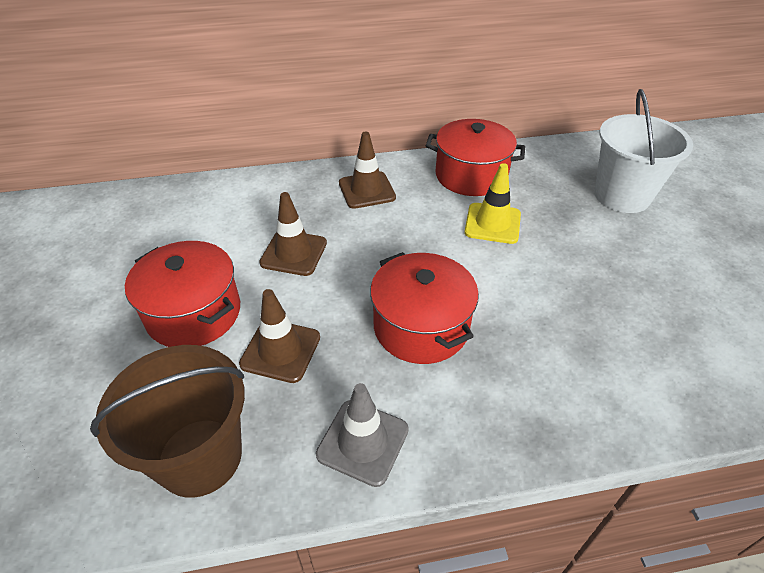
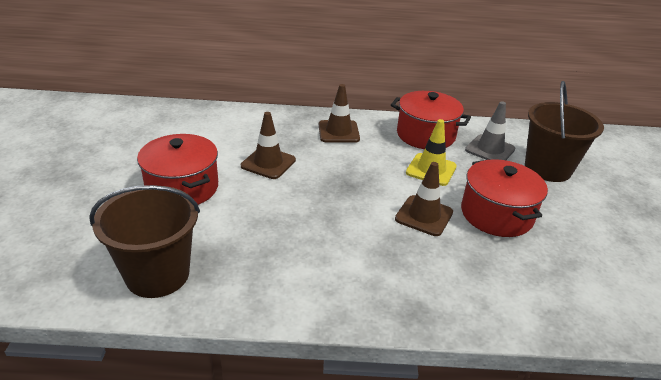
camera: 10 degrees right, 10 degrees down
(280, 350) = (237, 222): brown traffic cone -> brown traffic cone (424, 216)
(363, 442) = (277, 289): grey traffic cone -> grey traffic cone (490, 149)
(421, 326) = (348, 226): red pot -> red pot (496, 214)
(622, 196) = (547, 168): white bucket -> brown bucket

